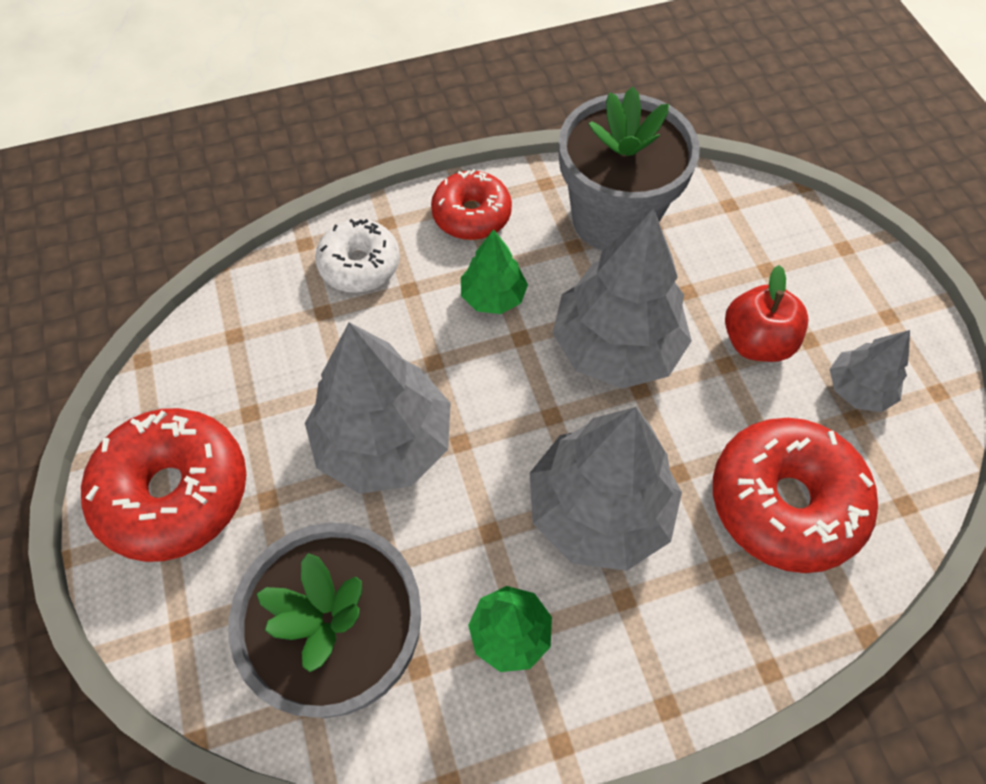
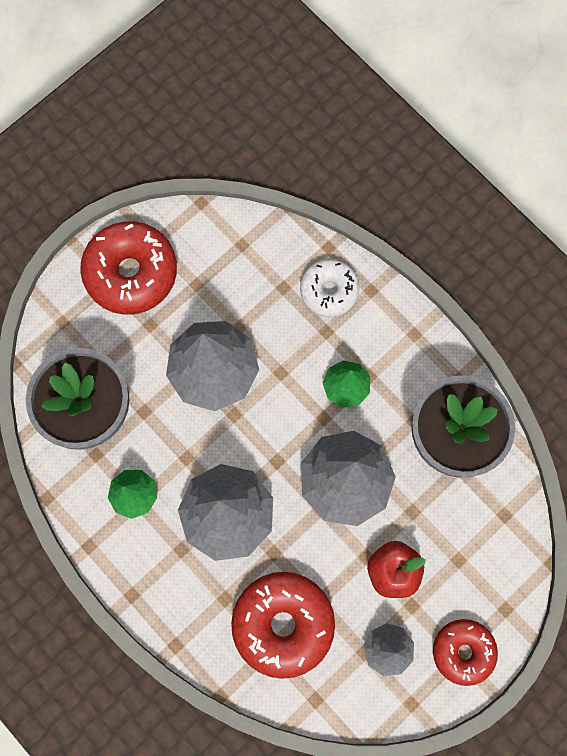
camera: 65 degrees right, 15 degrees up
(471, 215) = (405, 342): red donut -> red donut (463, 651)

